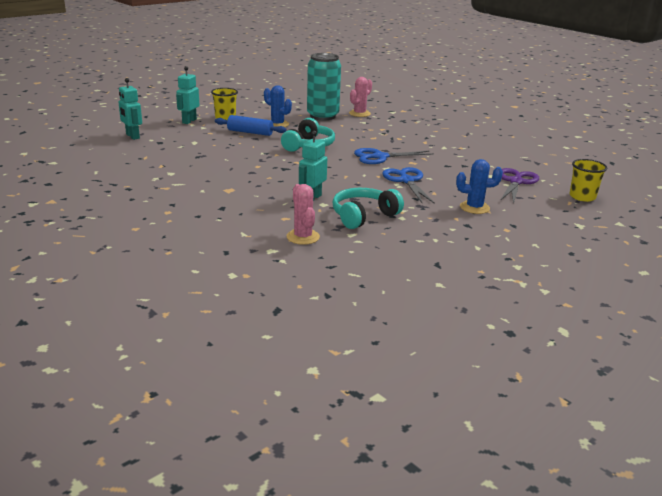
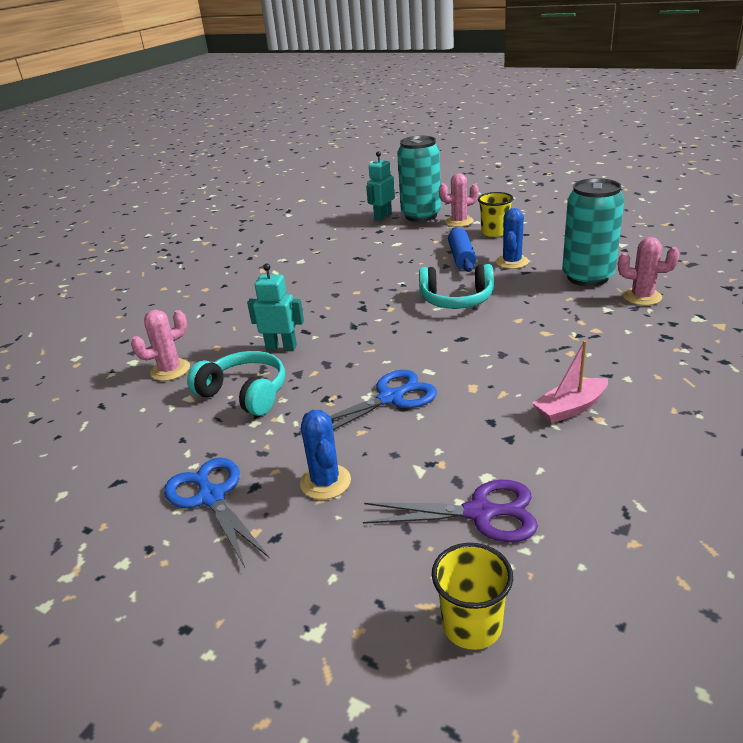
camera: 75 degrees right, 5 degrees up
(155, 127) = (421, 216): none -> turquoise can
(189, 121) = (459, 222): turquoise robot -> pink cactus
(380, 157) = (467, 356): blue scissors -> blue scissors (211, 497)
(449, 150) = (570, 408): none -> pink boat

